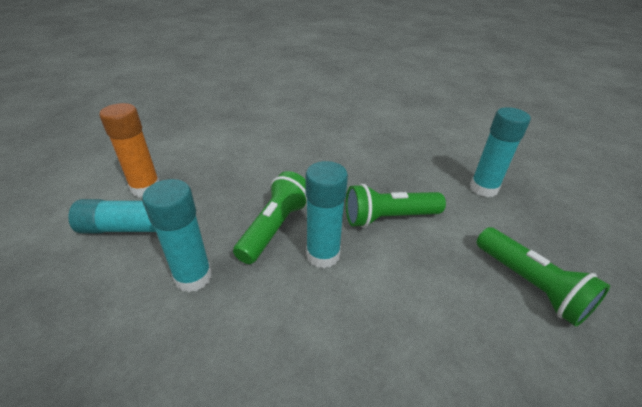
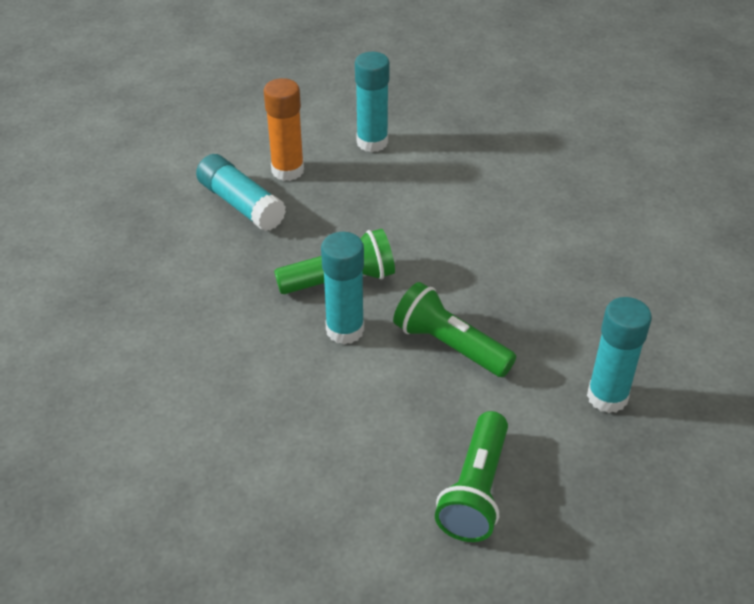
camera: 50 degrees right, 5 degrees up
(193, 277) = (236, 274): turquoise glue stick -> turquoise glue stick (372, 142)

